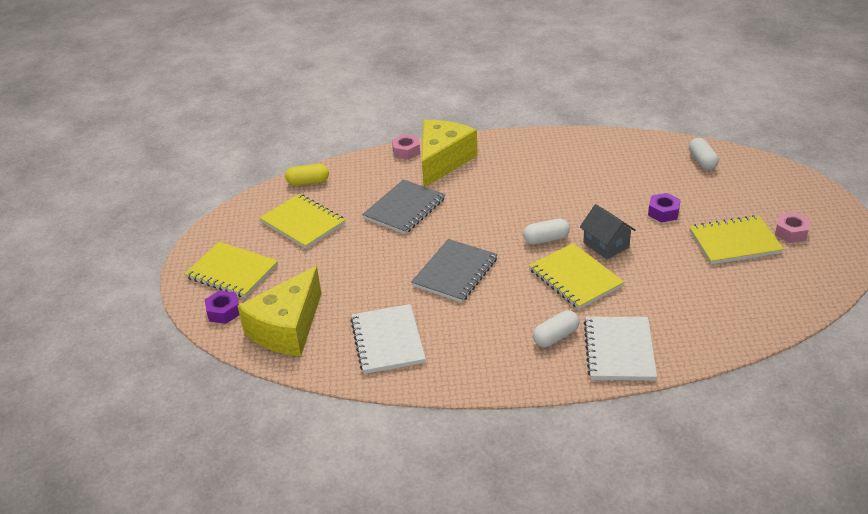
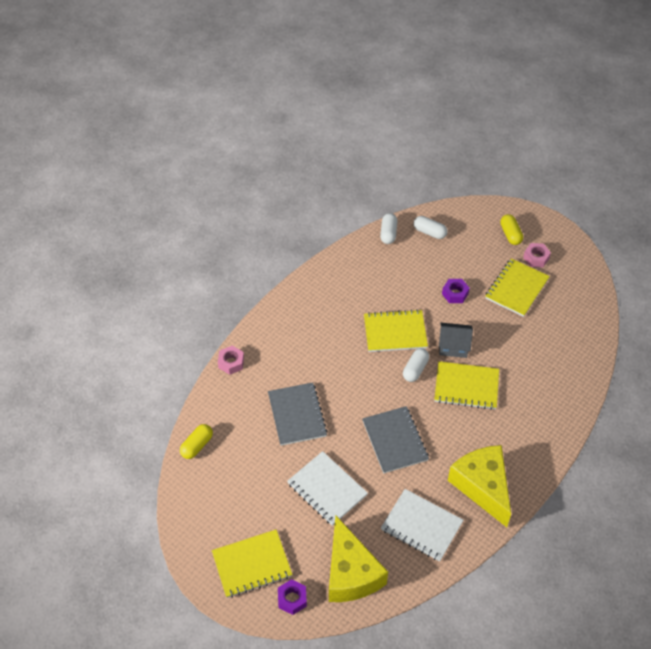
camera: 50 degrees left, 15 degrees up
(303, 223) = (244, 483): yellow notebook -> yellow notebook (395, 332)
(443, 161) = (269, 352): yellow cheese -> yellow cheese (482, 486)
(555, 337) = (506, 439): white capsule -> white capsule (388, 233)
(619, 350) = (547, 420): white notebook -> white notebook (327, 489)
(787, 202) = (510, 234): none -> yellow capsule

